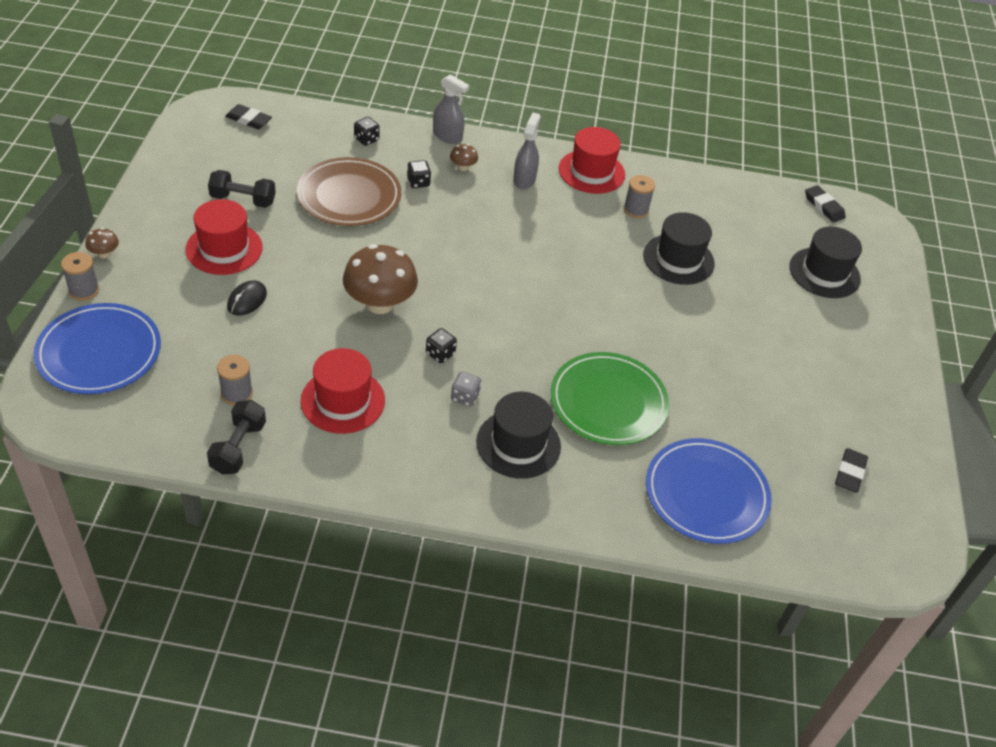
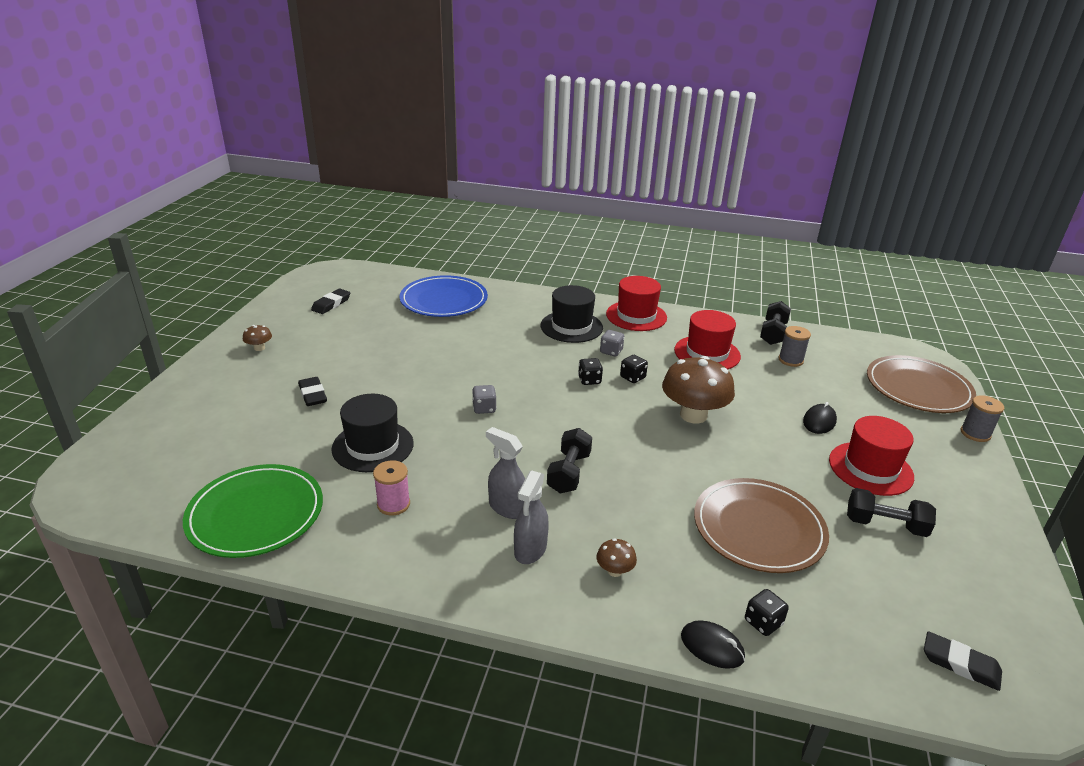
camera: 170 degrees left, 15 degrees down
(99, 352) = (918, 388): blue plate -> brown plate
(104, 254) = (988, 466): brown mushroom -> brown mushroom (259, 348)
(403, 128) = (712, 647): none -> black mouse
(418, 182) = (674, 547): black dice -> black dice (589, 380)
(447, 136) = (639, 628): grey spray bottle -> grey spray bottle (507, 508)
(502, 238) = (569, 472): none -> black dumbbell
(591, 172) = (431, 561): red hat -> red hat (636, 316)
(593, 304) = (484, 408): none -> grey dice
(608, 402) = (495, 344): green plate -> green plate (256, 514)
(636, 210) = (393, 504): grey spool -> pink spool
(824, 206) = (133, 504): black eraser -> black eraser (313, 394)
(824, 273) = (215, 429): black hat -> none

